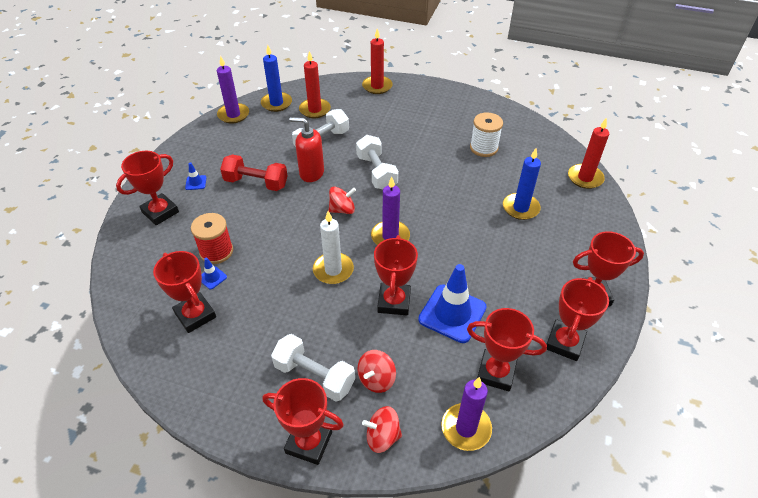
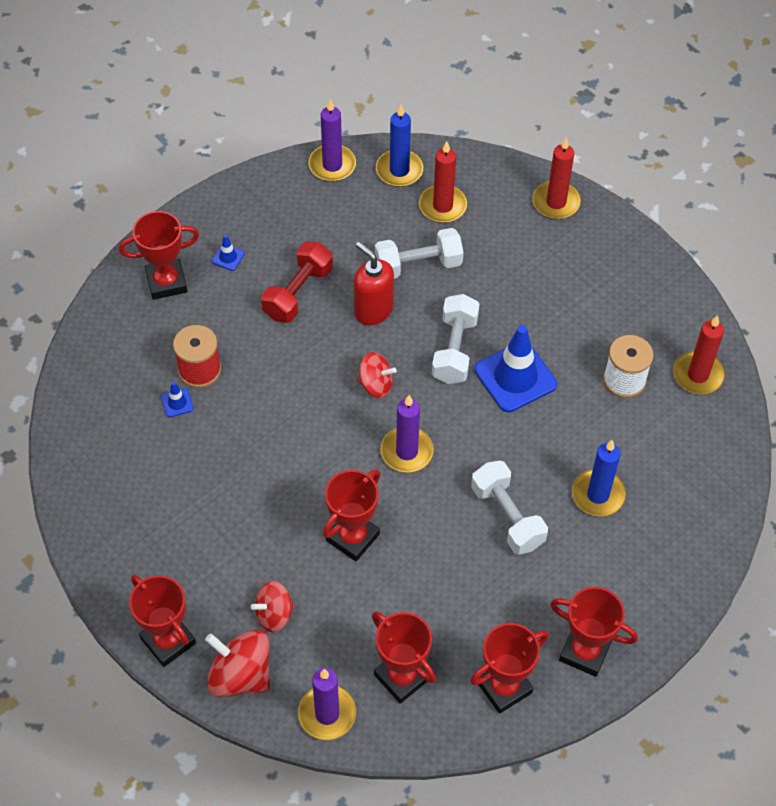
camera: 30 degrees right, 10 degrees up
(195, 315) = (136, 441): red trophy -> none
(256, 183) = (298, 293): red dumbbell -> red dumbbell turned 75 degrees clockwise
(314, 376) = (215, 576): white dumbbell -> white dumbbell (507, 516)
(333, 270) = (312, 462): white candle -> none
(382, 437) = (240, 675): red spinning top -> red spinning top, size x1.55
(452, 313) = (406, 586): blue traffic cone -> blue traffic cone (515, 377)
(585, 178) = (723, 495): red candle -> red candle (698, 375)

